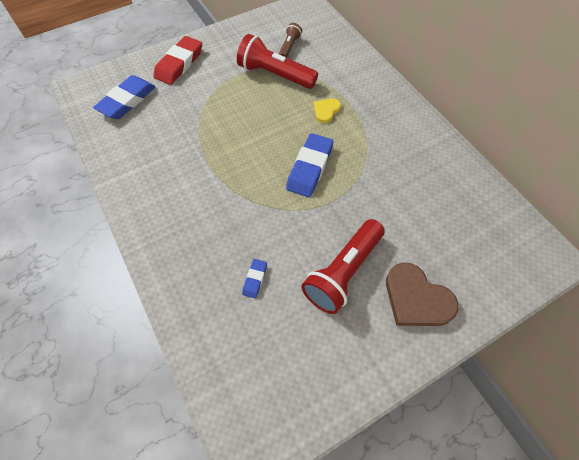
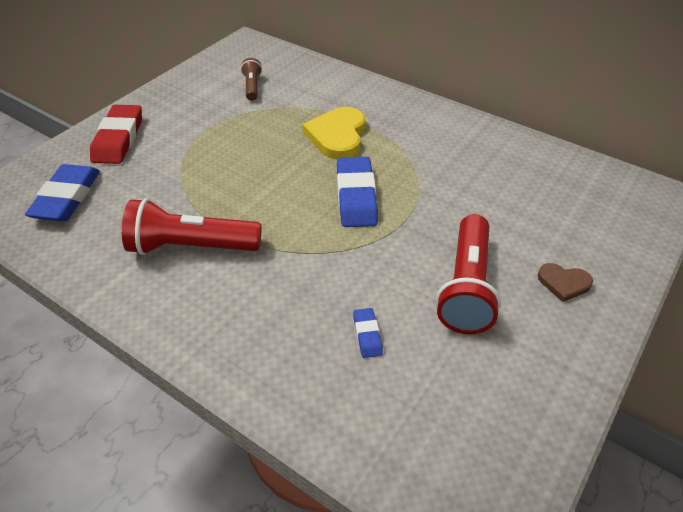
camera: 25 degrees left, 15 degrees down
(275, 75) = (252, 118): red flashlight -> red flashlight (191, 247)
(326, 111) = (337, 136): yellow heart -> yellow heart, size x1.82
(416, 299) = (563, 283): brown heart -> brown heart, size x0.55

